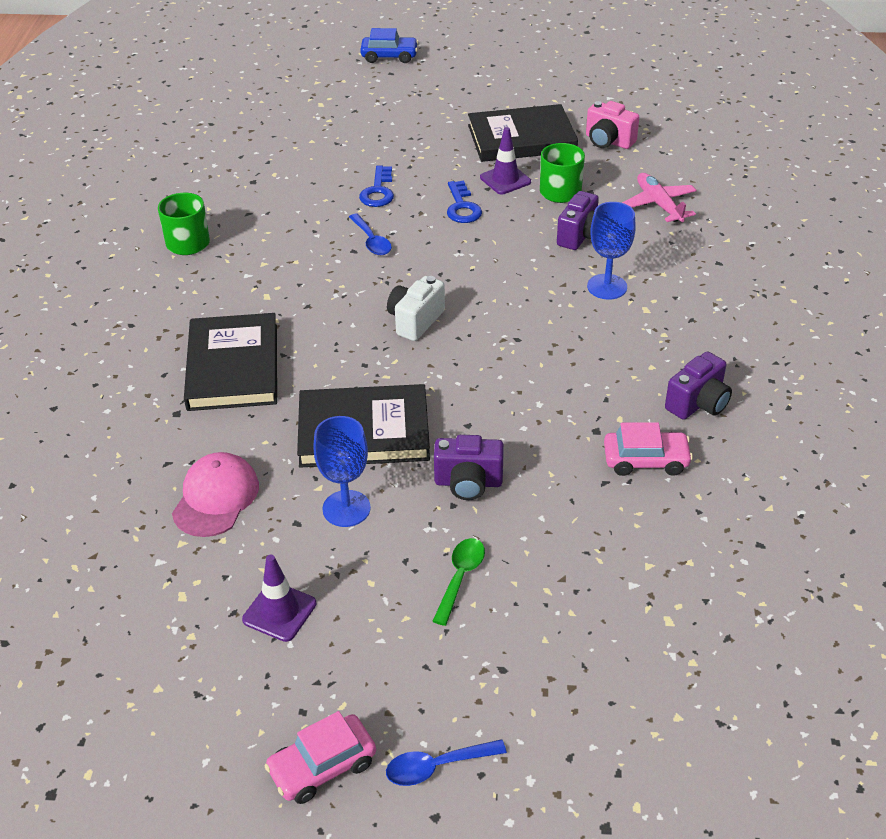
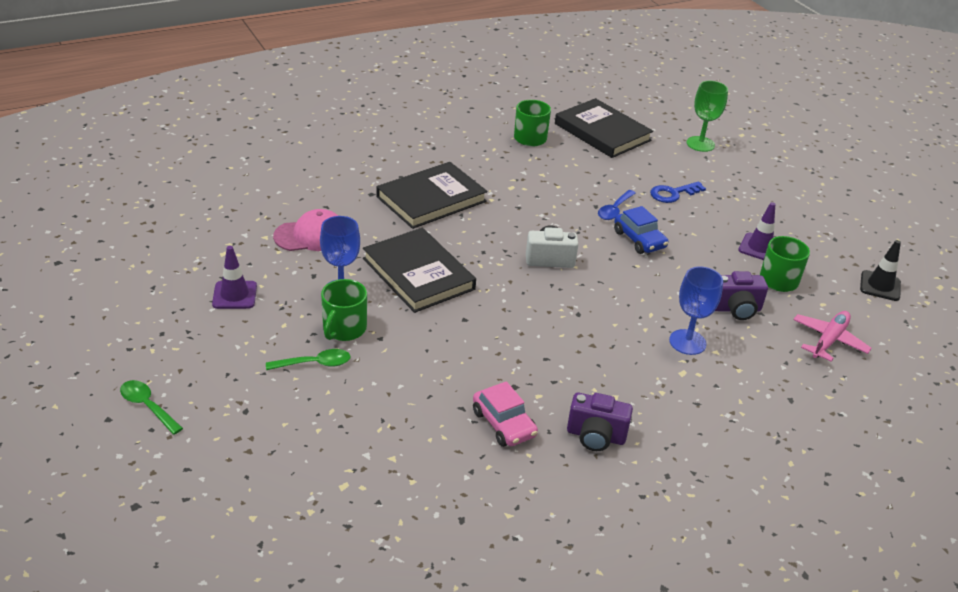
camera: 55 degrees right, 5 degrees down
(312, 136) = (700, 144): none -> green goblet
(322, 766) = (124, 356): pink car -> none
(389, 56) = (841, 143): blue car -> blue car (639, 240)
(416, 530) = (344, 329): none -> green mug
(437, 766) = (147, 406): blue spoon -> green spoon
(462, 207) = (700, 237): blue key -> none
(468, 483) = (407, 338): purple camera -> none
(521, 138) = (823, 239): black book -> black book (602, 132)
(608, 141) = (880, 286): pink camera -> black traffic cone

